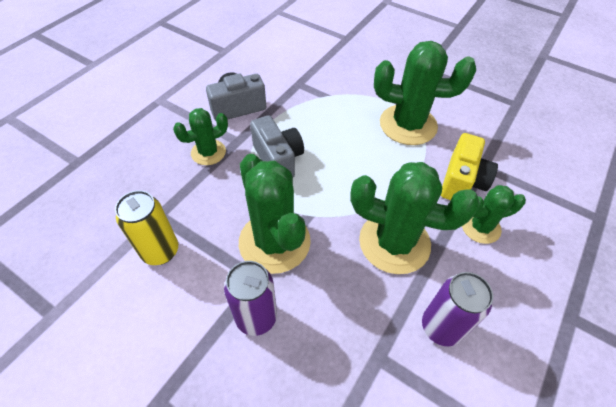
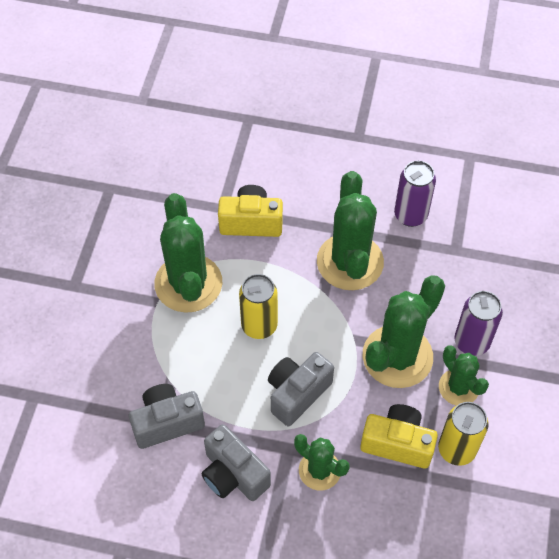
camera: 110 degrees left, 5 degrees up
(195, 209) = (397, 443): none -> yellow camera
(295, 87) = (167, 422): none -> grey camera
(351, 155) = (259, 326): none -> yellow can
(480, 227) = (300, 201): green cactus -> green cactus (458, 387)

